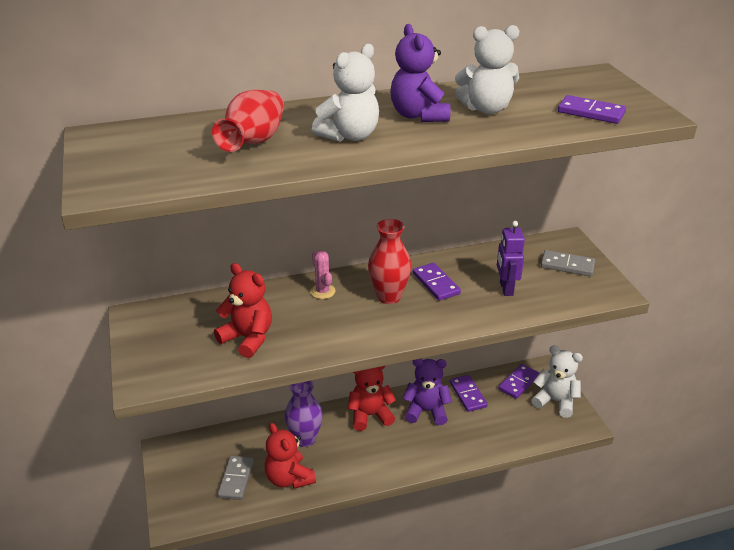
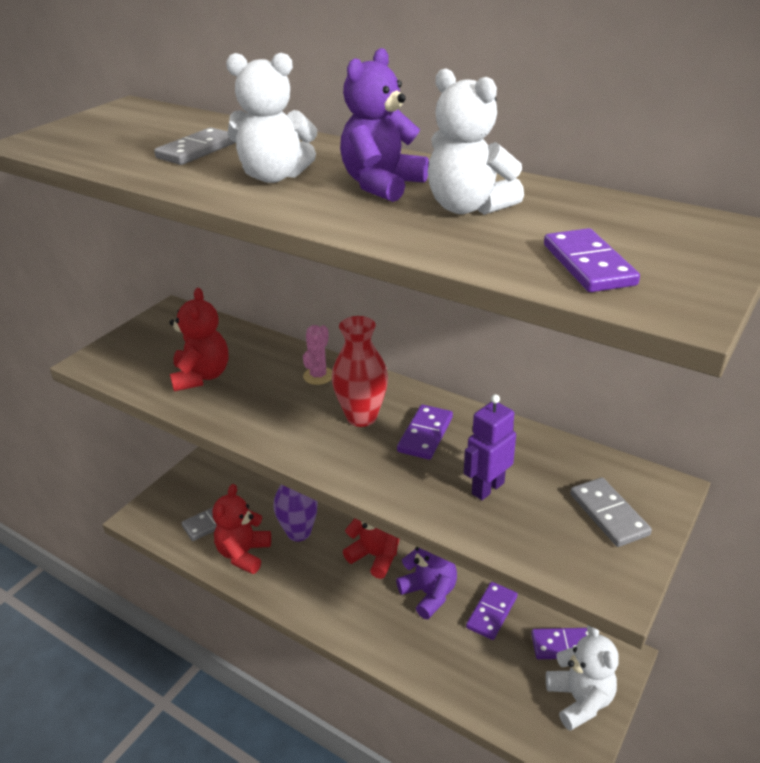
camera: 50 degrees right, 0 degrees up
(254, 142) = (197, 150): red vase -> grey domino

